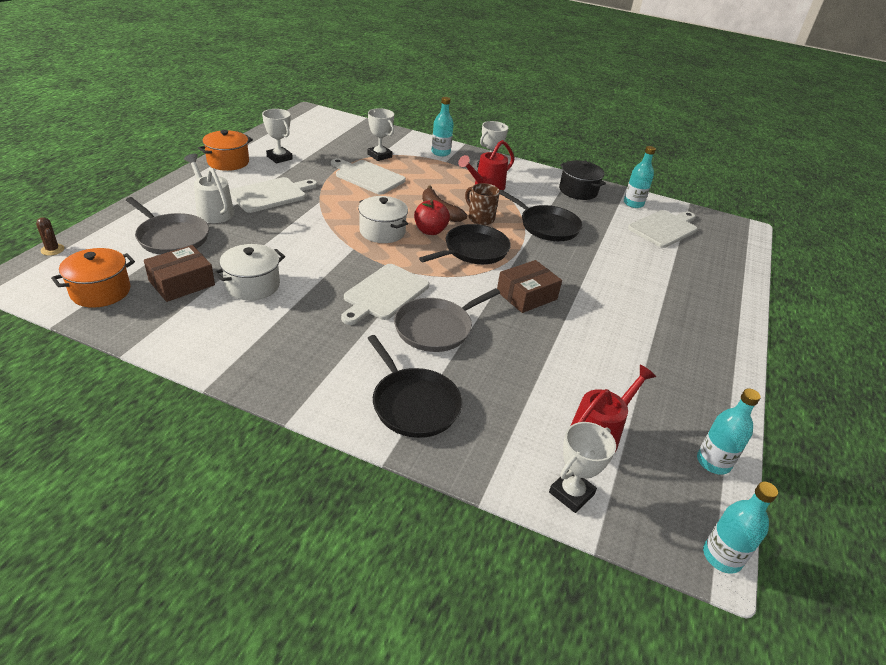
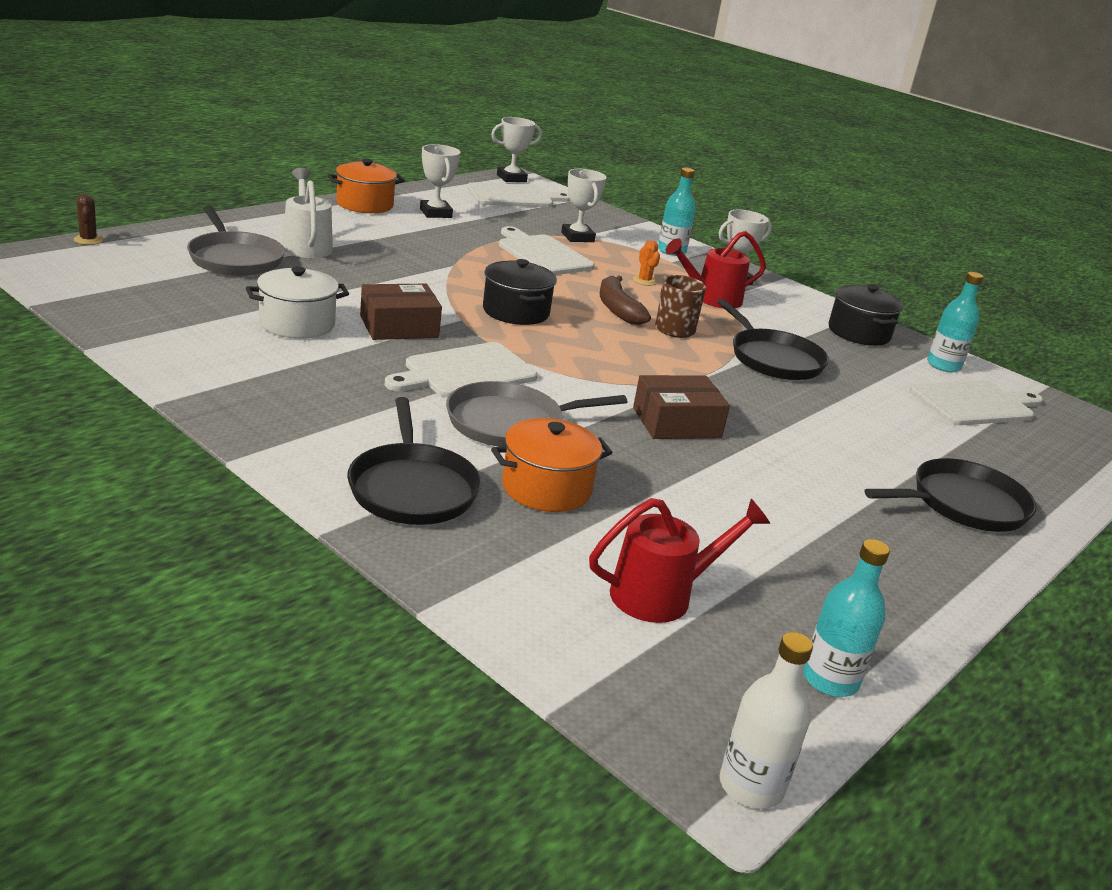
camera: 20 degrees right, 10 degrees down
(101, 291) = (111, 288): orange pot -> orange pot (546, 488)
(181, 283) = (212, 302): brown box -> brown box (399, 326)
(271, 194) = (394, 245): white cutting board -> white cutting board (514, 197)
(382, 232) = (516, 312): white pot -> black pot
(430, 231) = (586, 325): red apple -> none
(440, 182) = (644, 281): none -> orange cactus
(473, 250) = (634, 359): black pan -> black pan (963, 504)
(571, 493) = (564, 642): white trophy -> white trophy (511, 178)
(722, 557) = (751, 786): turquoise bottle -> white bottle

